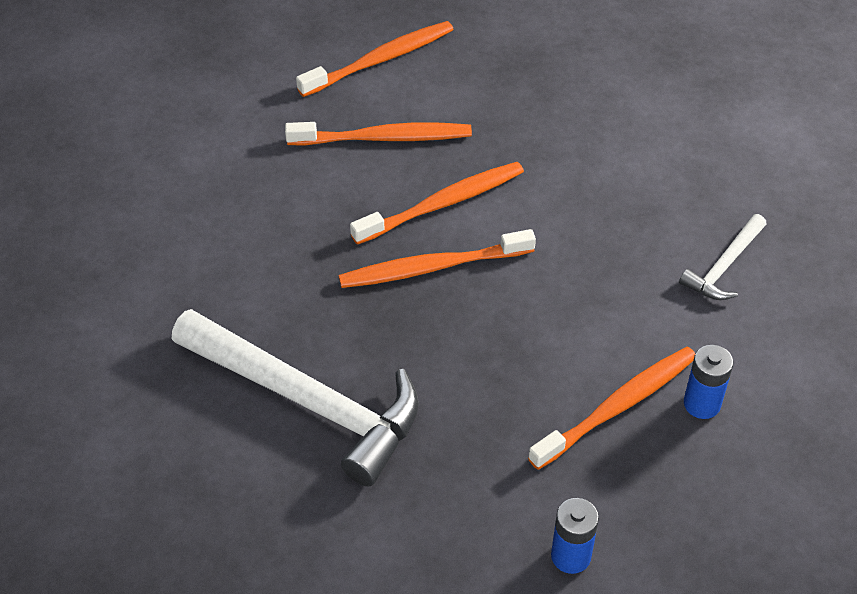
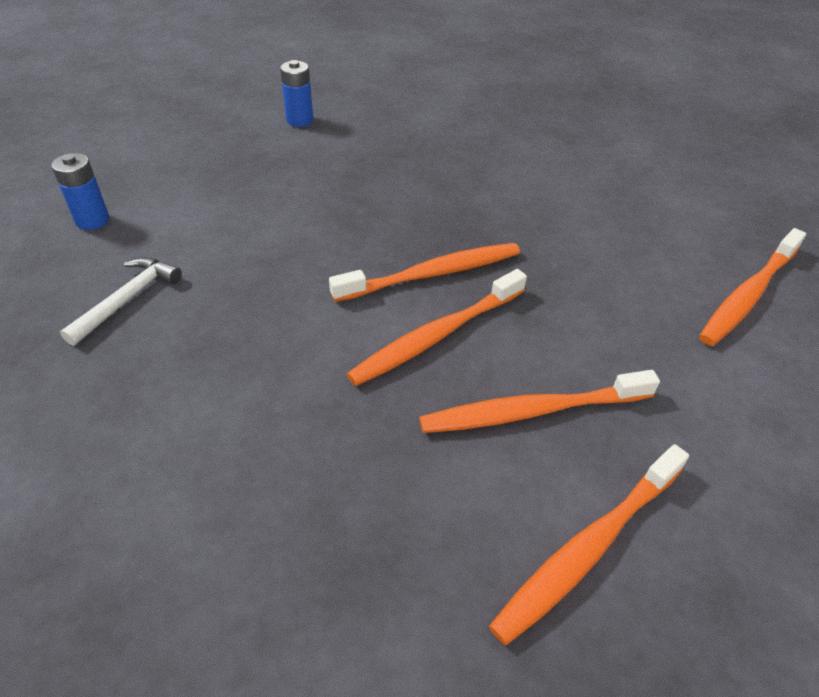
camera: 170 degrees right, 5 degrees down
(308, 401) = (506, 177): white hammer -> none
(618, 406) = (257, 190): orange toothbrush -> orange toothbrush (748, 295)
(702, 404) = (186, 196): blue battery -> blue battery (92, 220)

